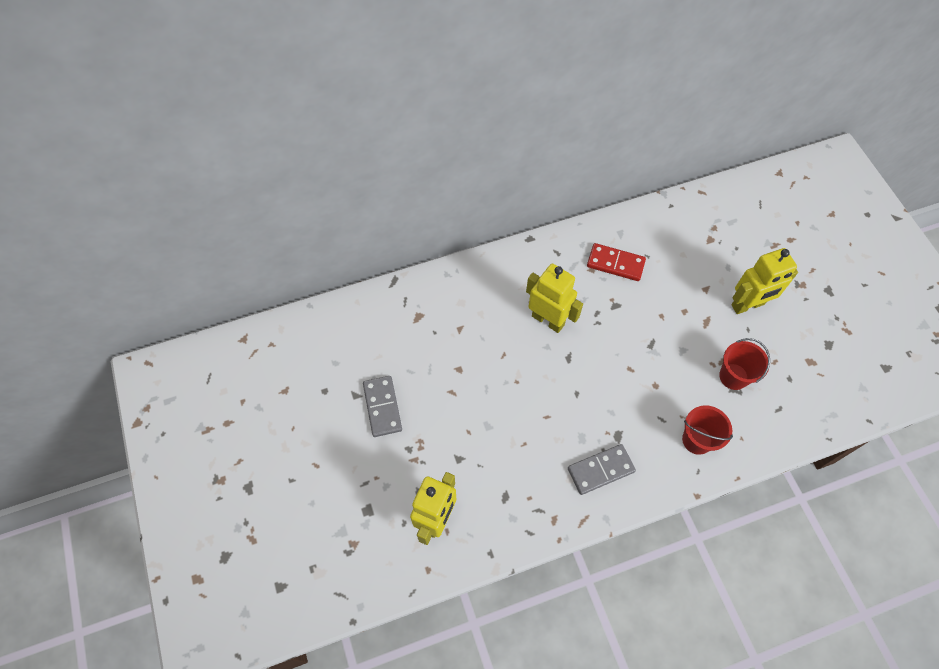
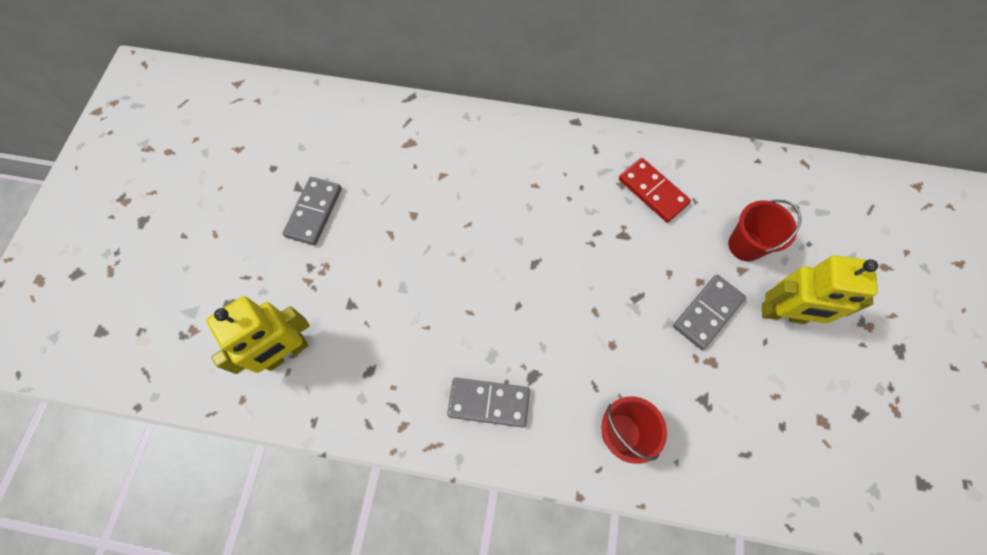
camera: 30 degrees right, 5 degrees up
(548, 320) = (539, 213): yellow robot -> none
(701, 330) = (707, 312): none -> grey domino
(733, 376) = (712, 385): red bucket -> red bucket (745, 245)

